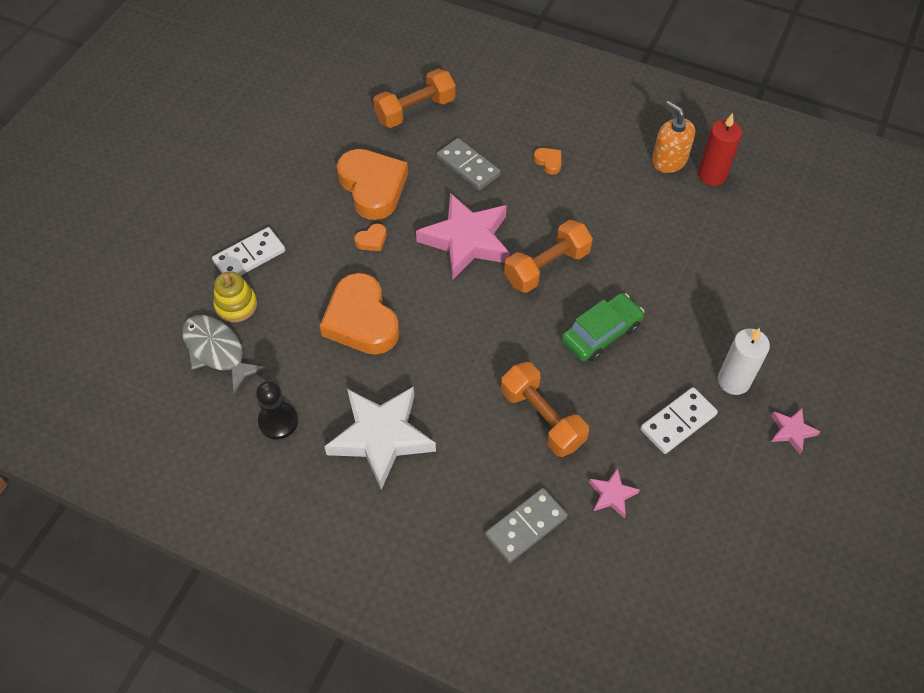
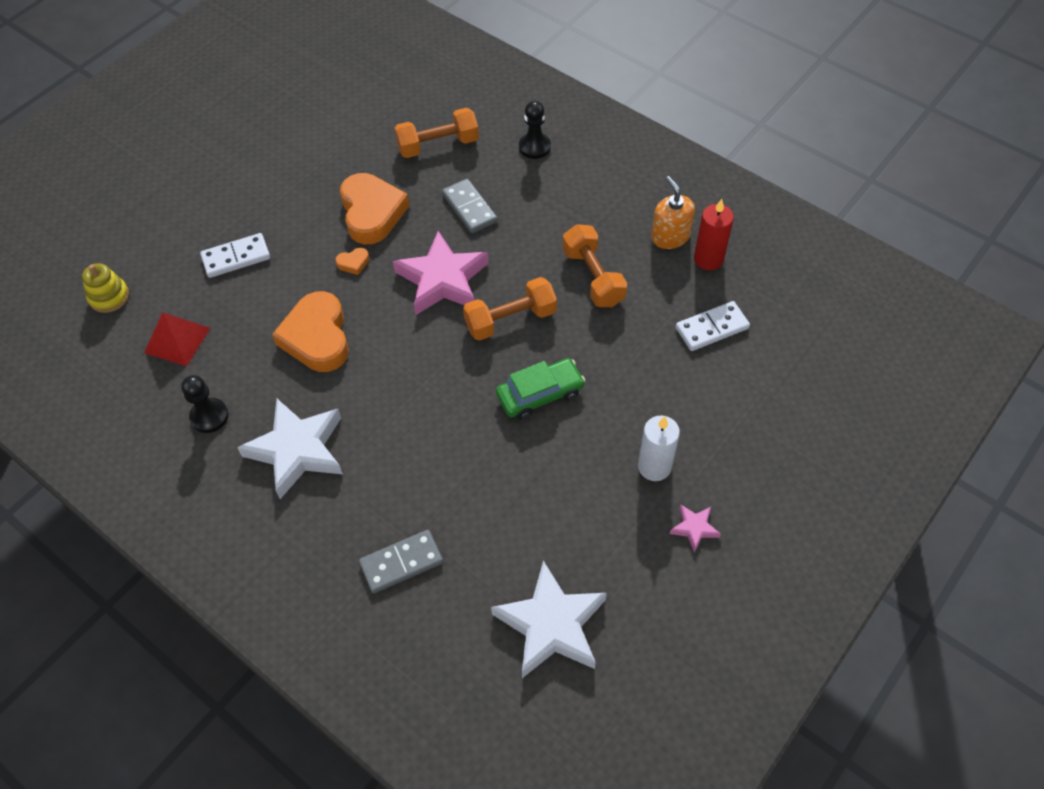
camera: 15 degrees right, 0 degrees up
(217, 351) = (177, 340): grey fish -> red pyramid
(236, 305) = (208, 301): yellow stacking toy -> yellow stacking toy (109, 297)
(510, 97) = (534, 147): none -> black pawn
(542, 418) = (453, 464): orange dumbbell -> orange dumbbell (593, 277)
(548, 162) = (549, 217): orange heart -> none
(612, 495) = (494, 551): pink star -> none
(678, 422) = (584, 495): white domino -> white domino (711, 328)
(692, 554) = (551, 625): none -> white star

